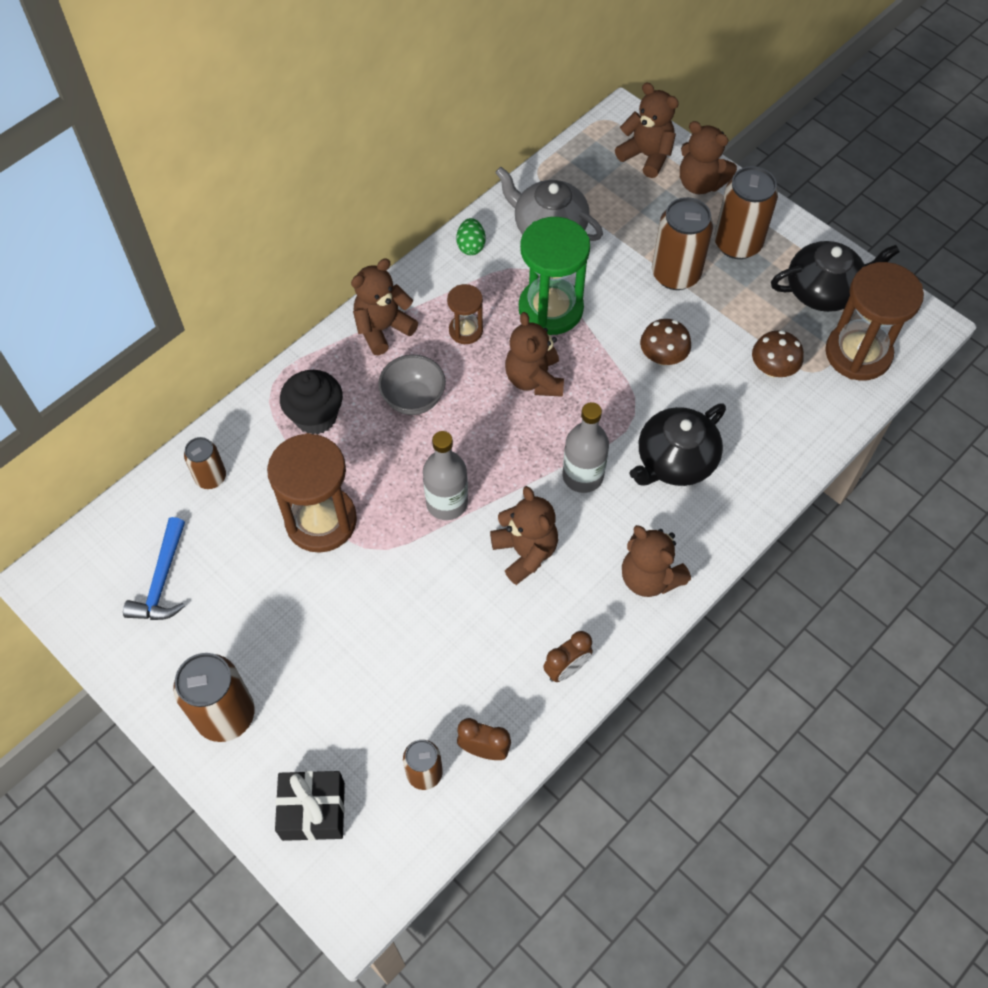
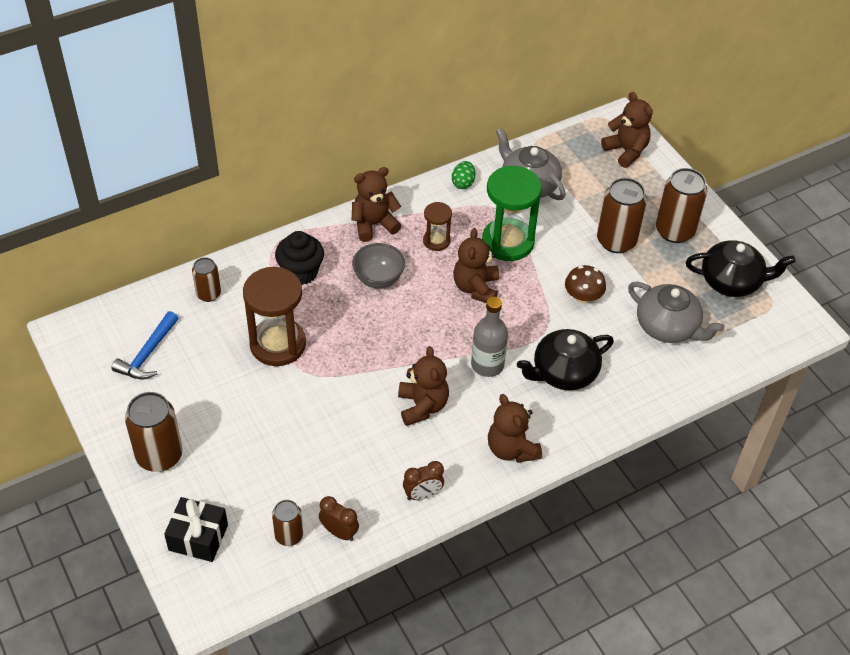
camera: 15 degrees right, 10 degrees down
(447, 503) = (376, 356): grey bottle -> none
(700, 183) = (661, 181): brown teddy bear -> none
(773, 368) = (668, 327): brown mushroom -> grey teapot
(858, 353) = (742, 333): brown hourglass -> none

